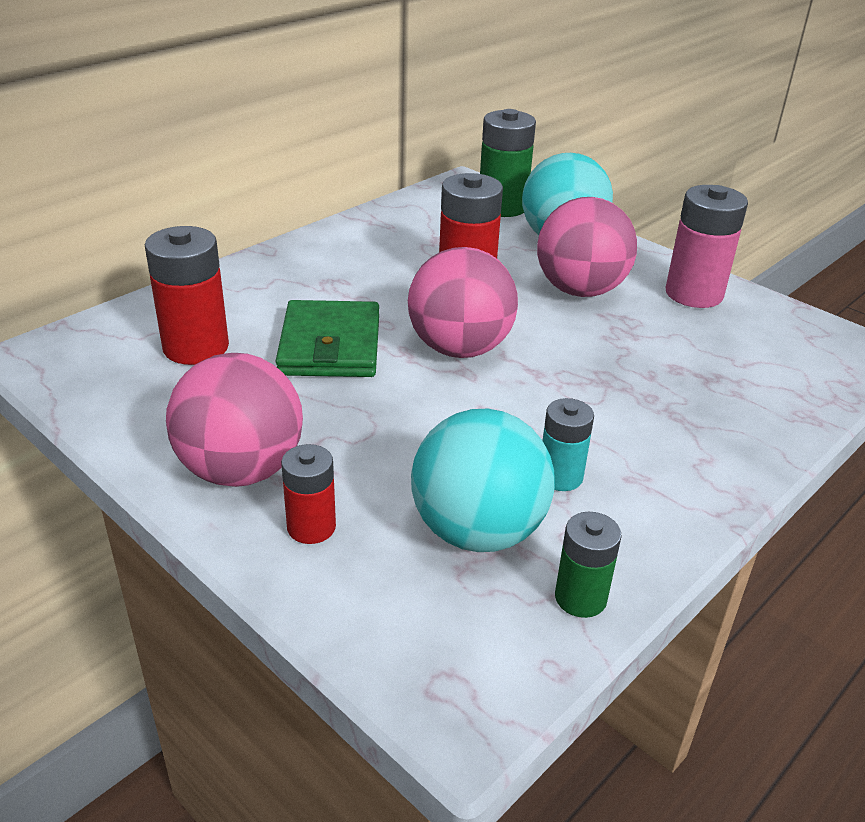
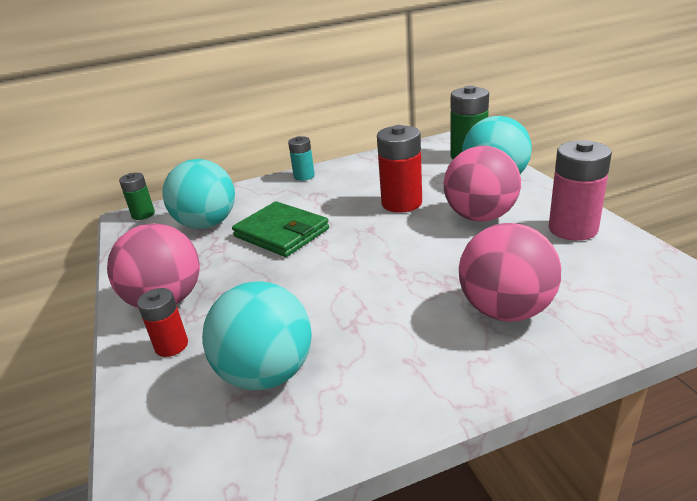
camera: 30 degrees right, 5 degrees down
(196, 347) = (207, 224): red battery -> turquoise ball
(330, 345) = (281, 233): green wallet -> green wallet turned 75 degrees counterclockwise
(460, 349) = (360, 246): pink ball -> pink ball (505, 310)
(560, 476) = (356, 347): turquoise battery -> turquoise battery (304, 176)
(580, 598) = (295, 443): green battery -> green battery (143, 214)

